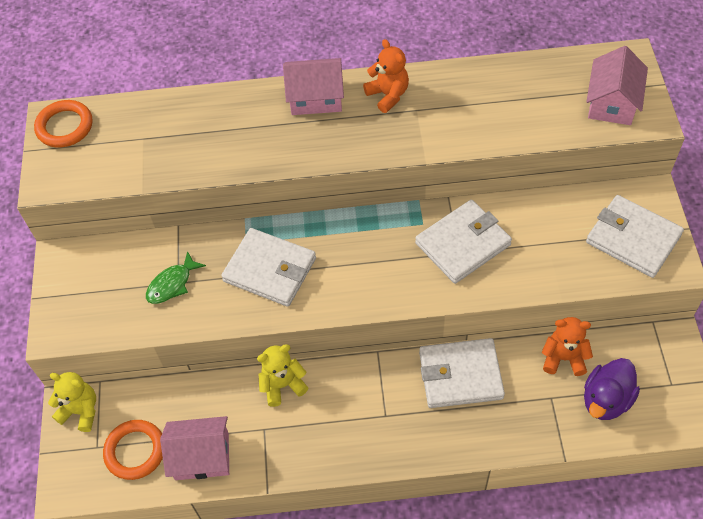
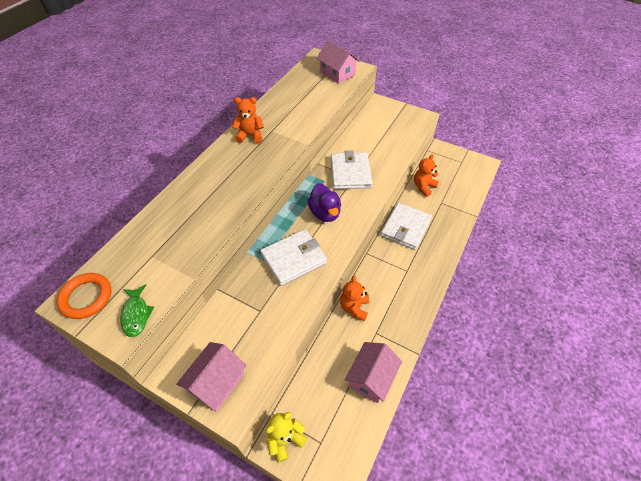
camera: 60 degrees left, 5 degrees down
(135, 451) = (341, 417): orange ring -> none
(172, 284) = (258, 315): green fish -> green fish (136, 314)
(282, 385) = (354, 307): yellow teddy bear -> orange teddy bear
(316, 98) = (218, 162): pink house -> pink house (216, 382)
(606, 400) = (455, 185): purple duck -> purple duck (325, 213)
(633, 239) = (397, 120): white wallet -> none

